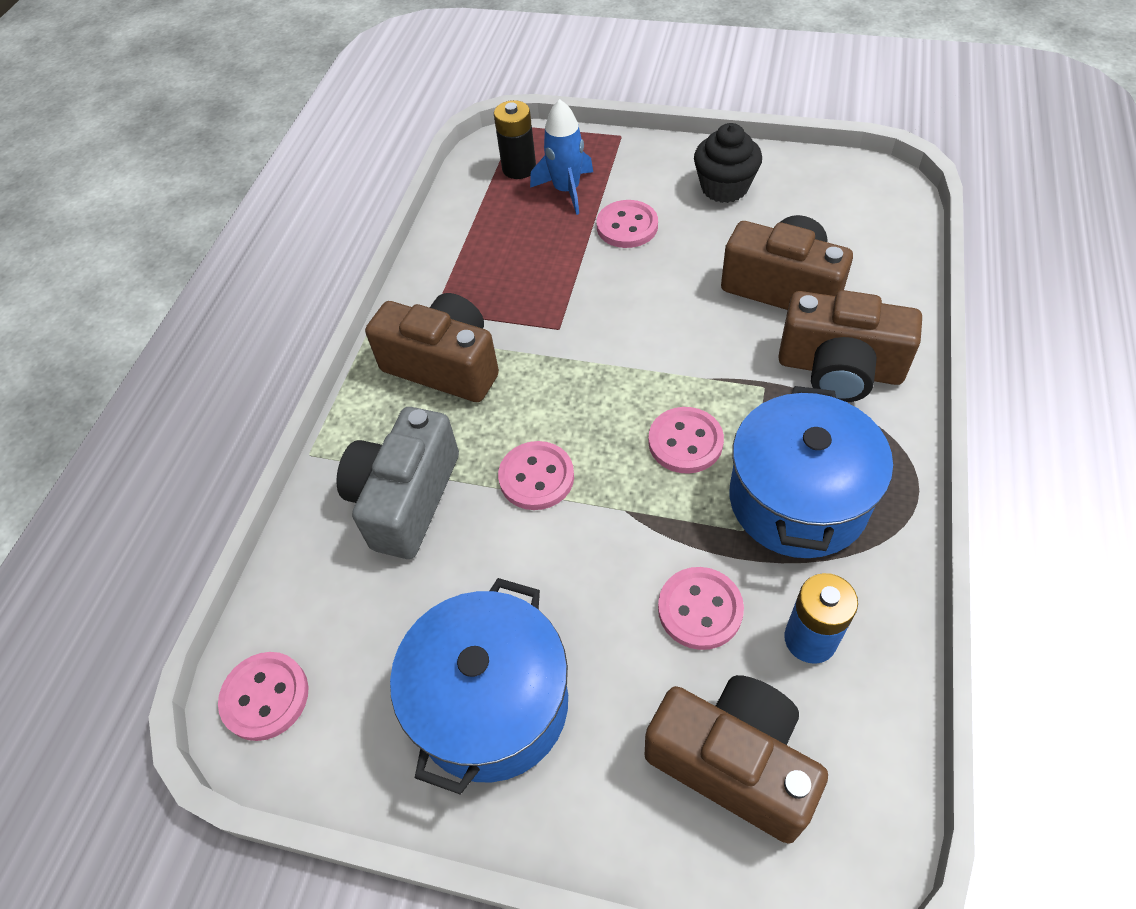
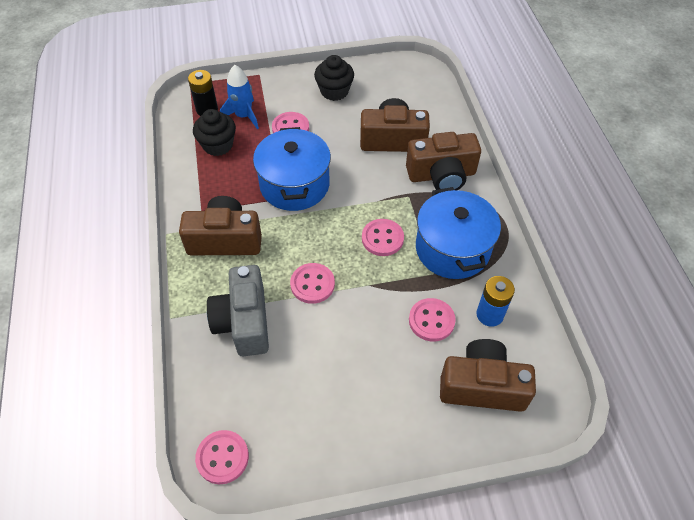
camera: 30 degrees left, 0 degrees up
(491, 704) = (350, 408): blue pot -> blue pot (294, 185)
(507, 223) = (218, 145): none -> black cupcake

